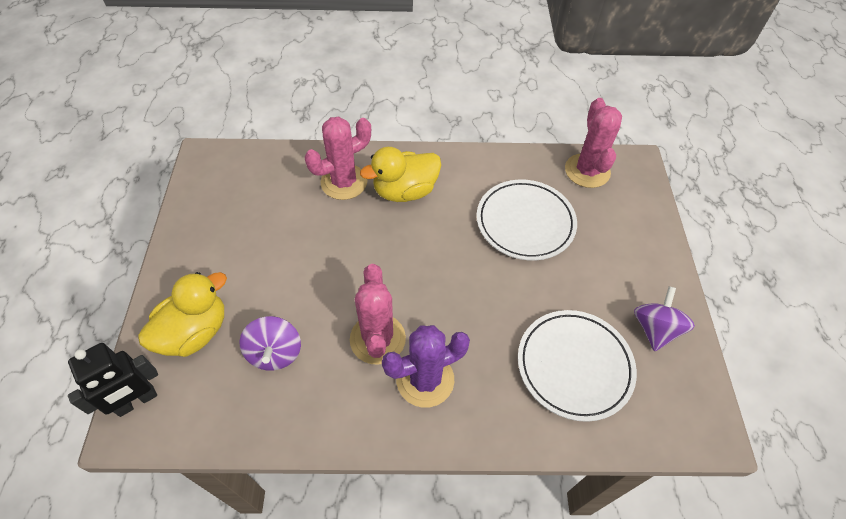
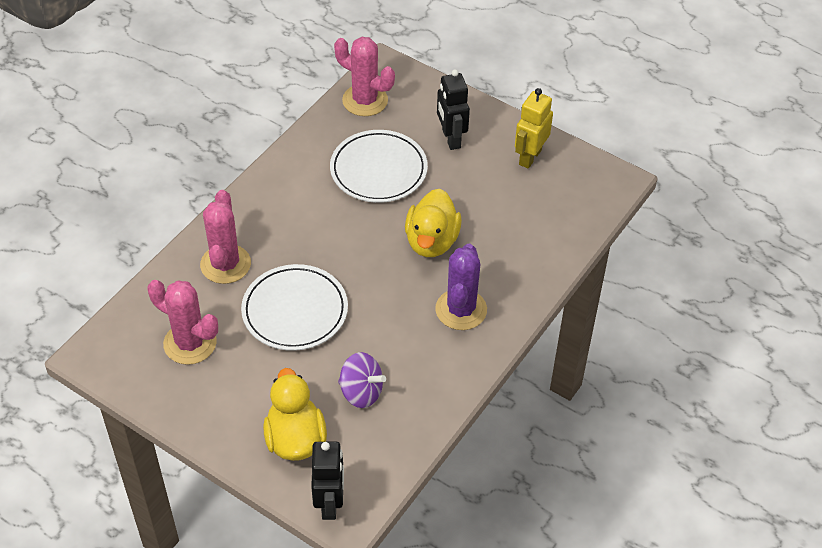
camera: 55 degrees left, 5 degrees down
(377, 339) = (403, 321): pink cactus -> pink cactus (190, 343)
(405, 191) = (275, 228): yellow duck -> yellow duck (431, 241)
(574, 366) = (520, 219): white plate -> white plate (295, 311)
(610, 253) = (451, 139): none -> black robot
(655, 329) = (530, 157): purple spinning top -> yellow robot

